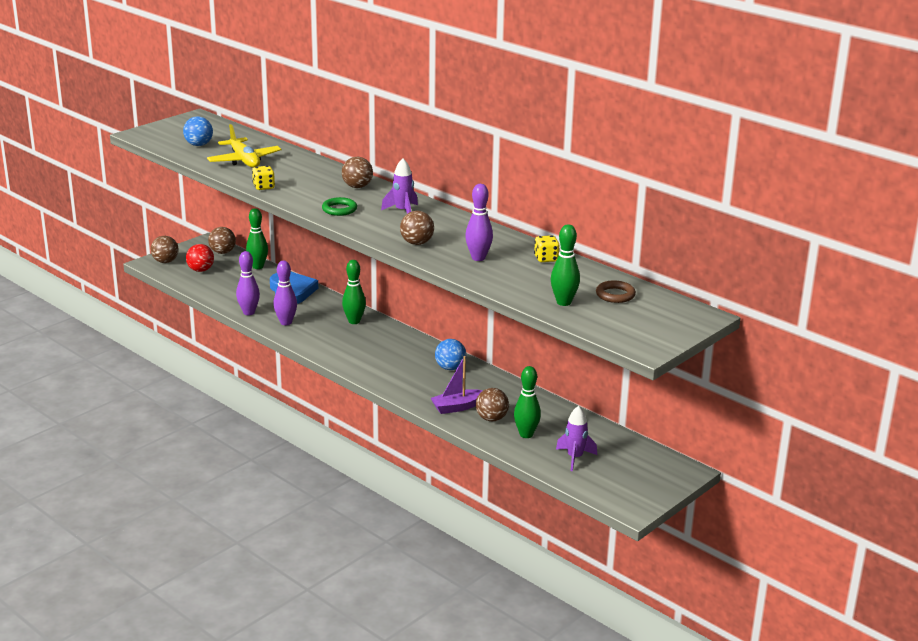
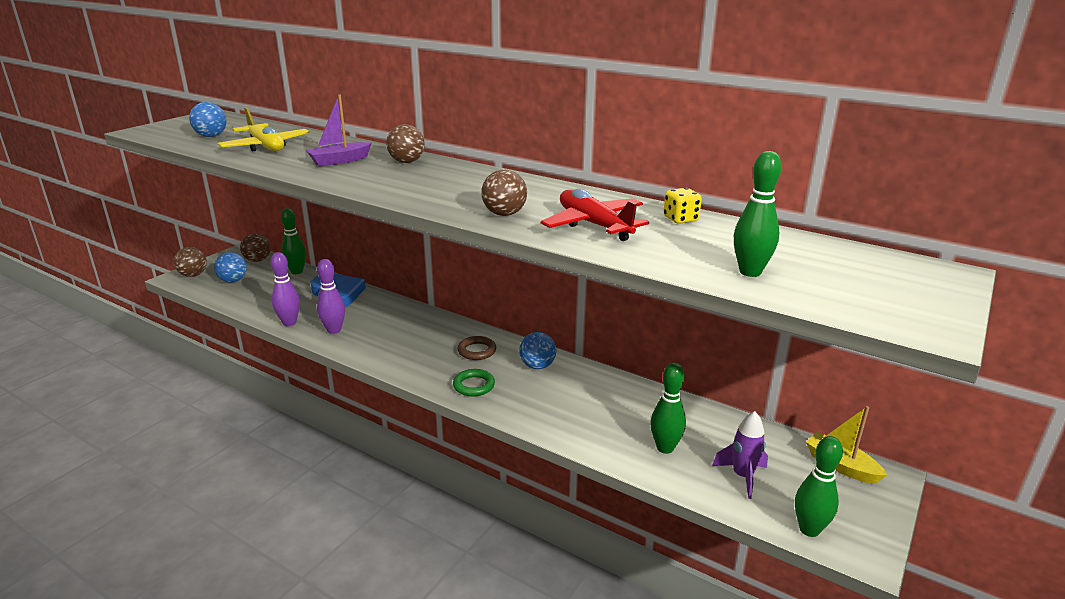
camera: 10 degrees left, 0 degrees up
(200, 270) = (233, 280): red ball -> blue ball
(263, 187) = (290, 169): yellow dice -> none
(339, 209) = (391, 185): green ring -> green ring (474, 385)
(354, 321) = (412, 321): green bowling pin -> green bowling pin (809, 529)
(403, 211) = (471, 182): purple rocket -> none
(457, 407) = (565, 418): purple boat -> purple boat (339, 161)
(478, 258) = (594, 225): purple bowling pin -> red plane
(491, 418) = (613, 429): brown ball -> none
(615, 295) = (808, 256): brown ring -> brown ring (477, 351)
(656, 460) = (841, 466): none -> yellow boat

